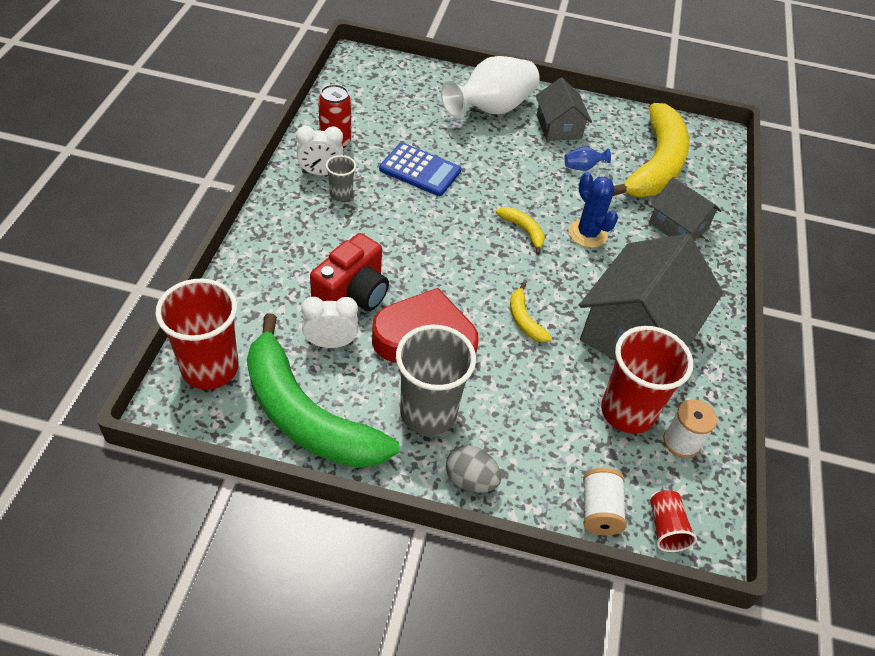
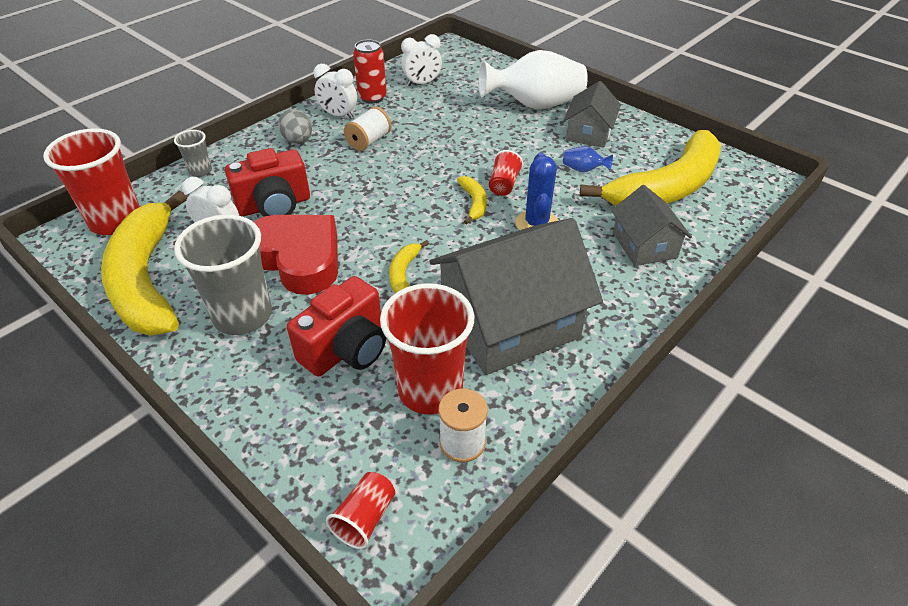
camera: 35 degrees right, 5 degrees down
(306, 414) = (147, 279): green banana -> yellow banana
(341, 194) = (339, 134): grey cup -> grey cup (200, 171)
(369, 111) = (422, 83): none -> white clock
(420, 170) = (423, 133): blue calculator -> none
(470, 480) = (222, 385): grey egg -> grey egg (298, 141)
(532, 203) = (504, 184): none -> red cup
(539, 405) = (346, 349): none -> red camera
(599, 510) = (312, 468): white spool -> white spool (369, 141)

